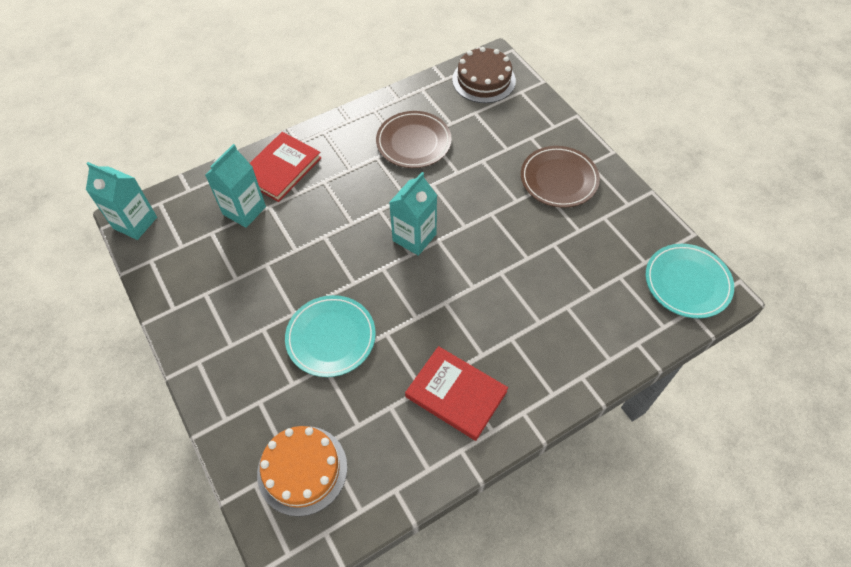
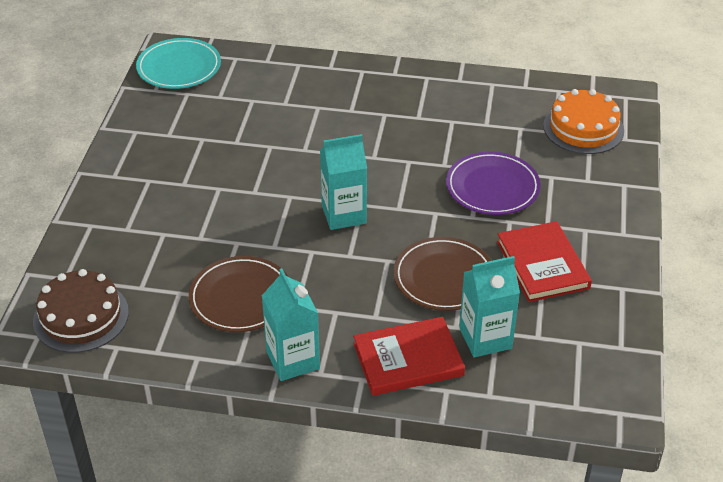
camera: 140 degrees left, 15 degrees down
(135, 223) = (617, 399): turquoise carton -> turquoise carton (293, 360)
(331, 337) = (492, 187): turquoise plate -> purple plate
(456, 394) = (430, 105): red book -> red book (542, 265)
(559, 179) = (158, 181): brown plate -> brown plate (444, 277)

